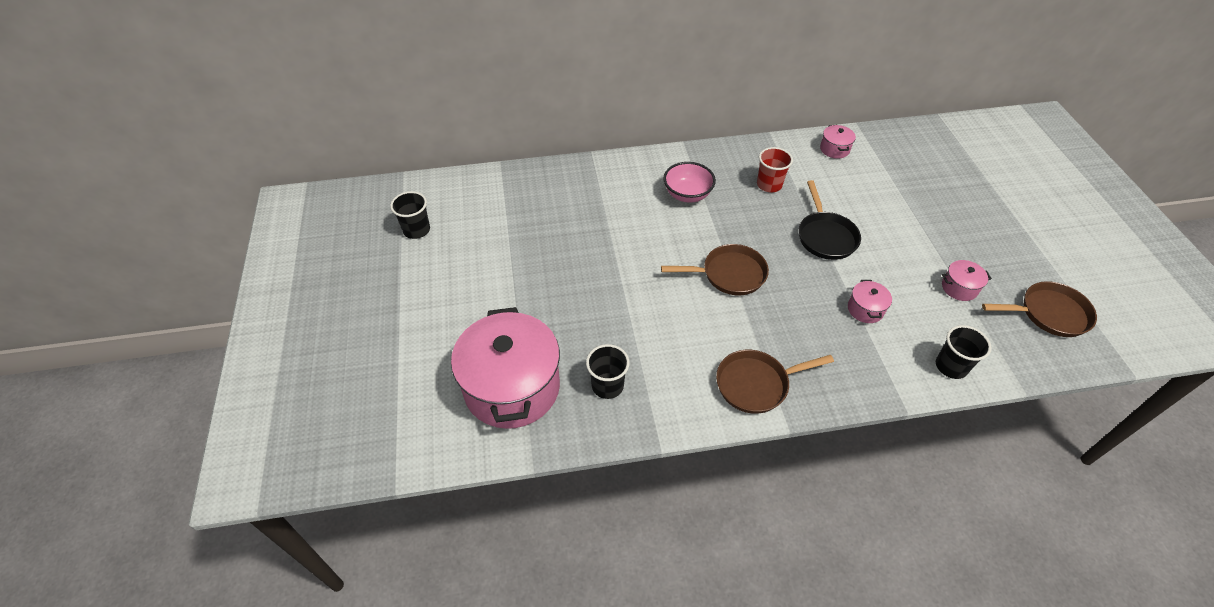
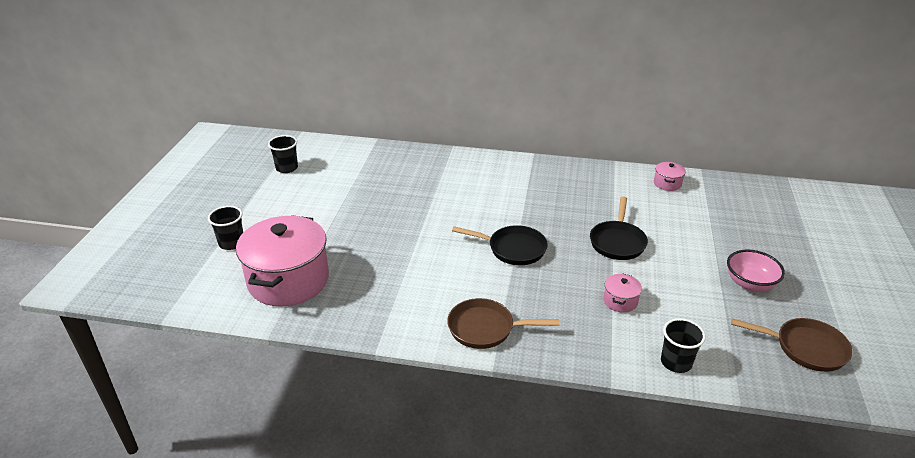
camera: 20 degrees right, 15 degrees down
(607, 386) = (362, 298): black cup -> black cup (231, 243)
(687, 194) = (513, 188): pink bowl -> pink bowl (750, 283)
(729, 274) = (513, 249): brown pan -> black pan
(769, 185) = (590, 196): red cup -> none
(959, 288) = (723, 307): pink pot -> none

